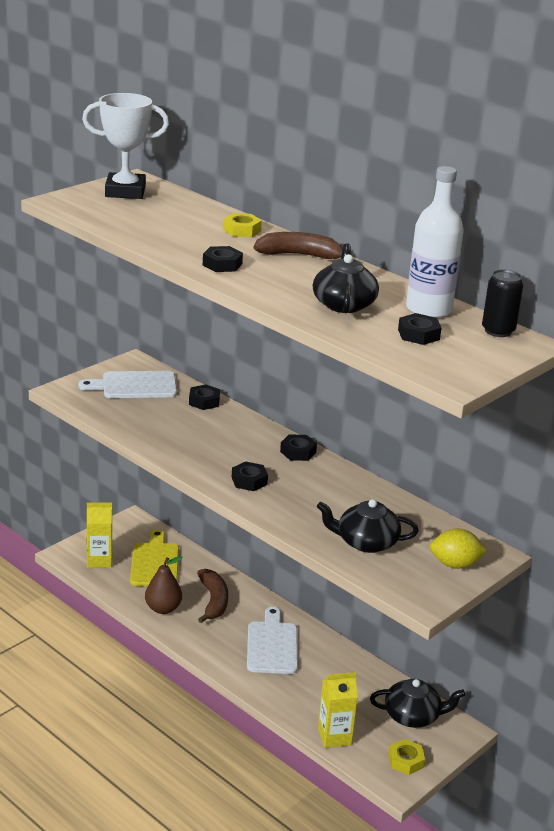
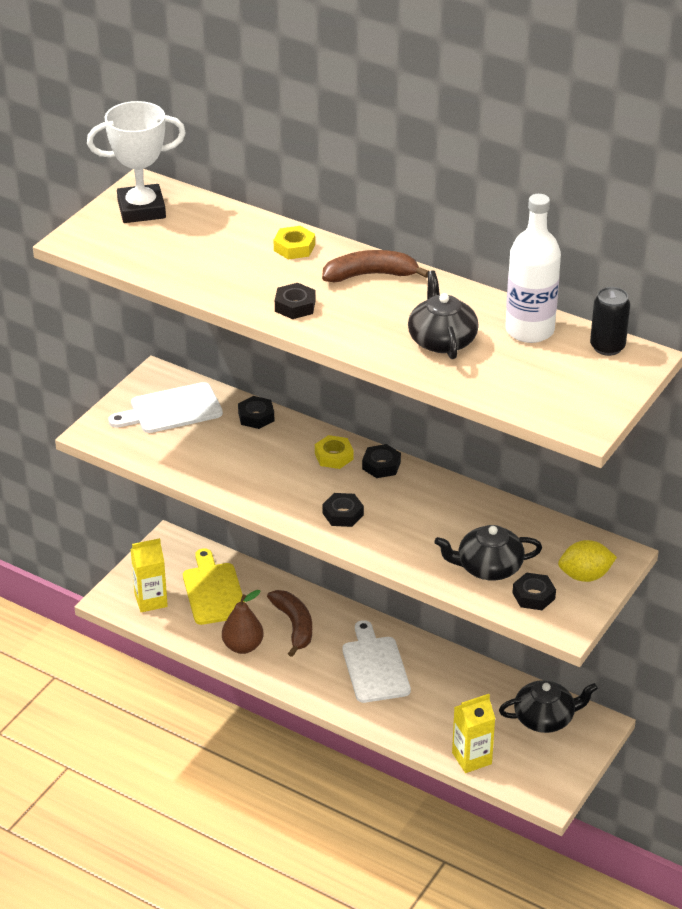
camera: 10 degrees left, 10 degrees up
(405, 761) = (551, 770): yellow nut -> yellow nut (333, 456)
(418, 334) = (530, 369): black nut -> black nut (533, 596)

